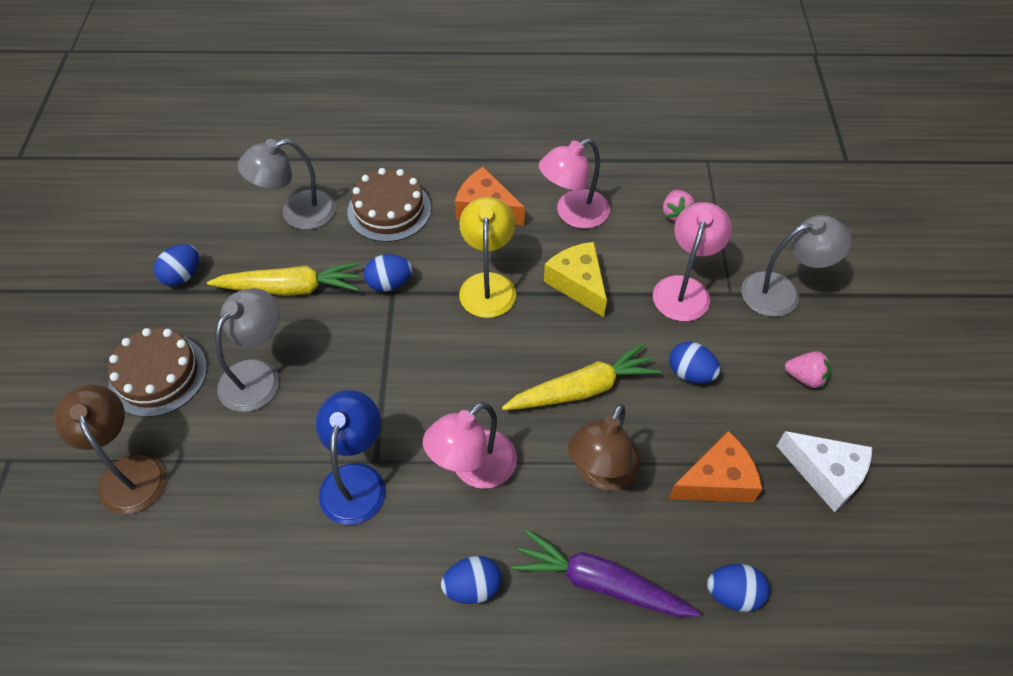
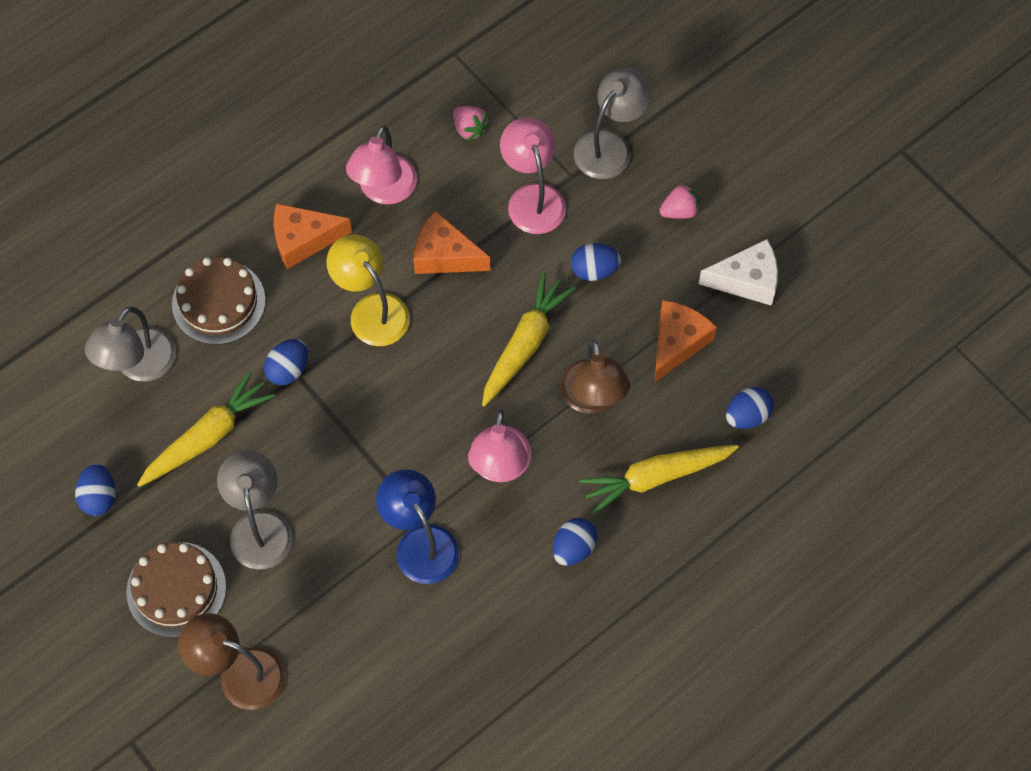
camera: 40 degrees left, 10 degrees up
(578, 284) = (444, 255): yellow cheese -> orange cheese
(600, 583) = (656, 477): purple carrot -> yellow carrot

